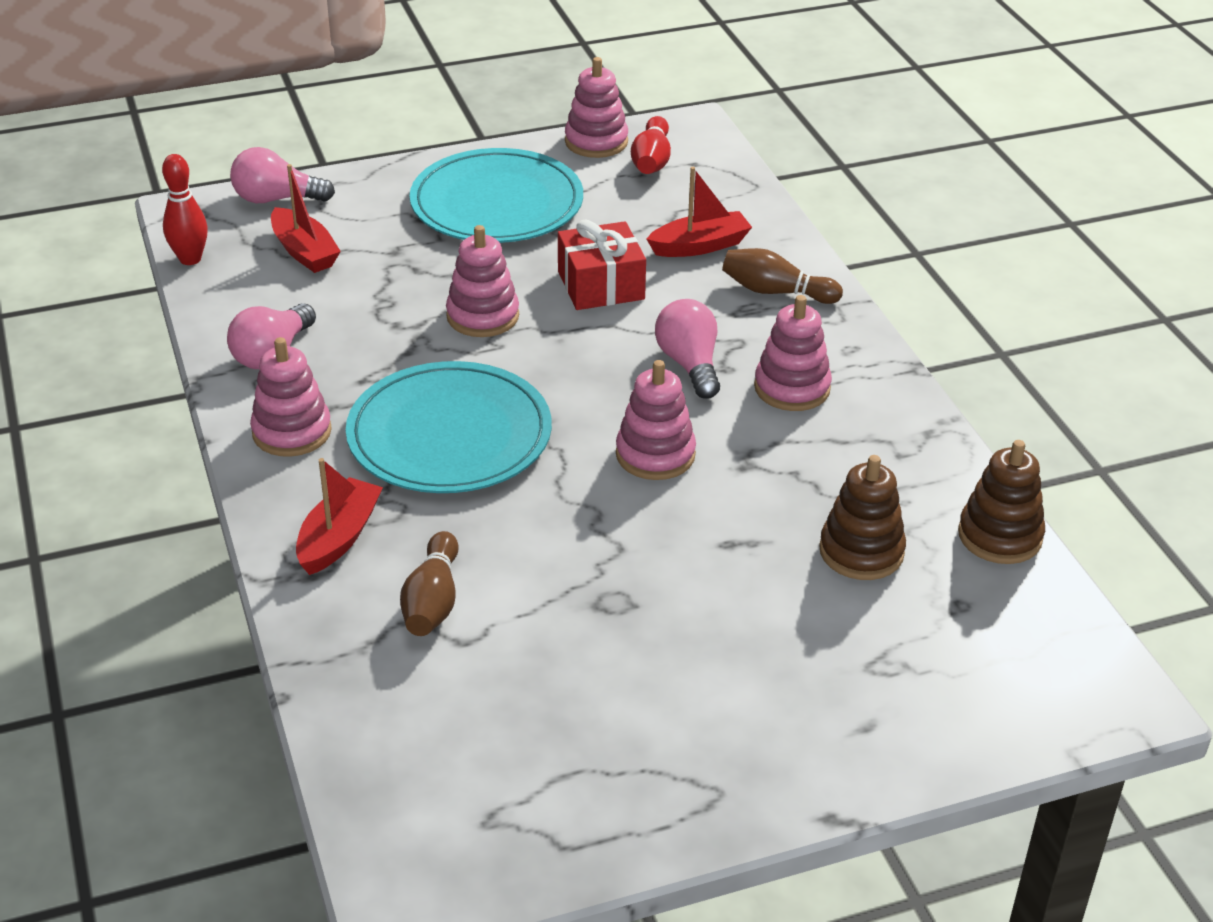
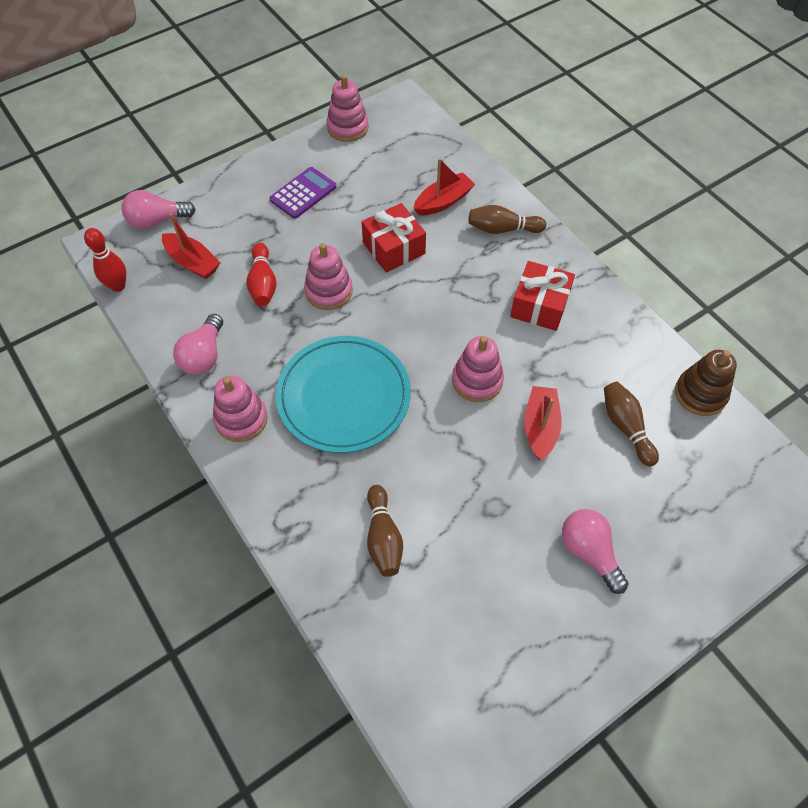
camera: 15 degrees left, 20 degrees up
(339, 537) = (304, 500): red boat -> red boat (540, 427)
(497, 203) = (303, 193): turquoise plate -> purple calculator
(651, 160) = (388, 136): red bowling pin -> red bowling pin (263, 283)
(689, 364) = (471, 301): pink light bulb -> pink light bulb (589, 552)
(792, 388) = (539, 306): pink stacking toy -> red gift
(861, 551) = (626, 427): brown stacking toy -> brown bowling pin

